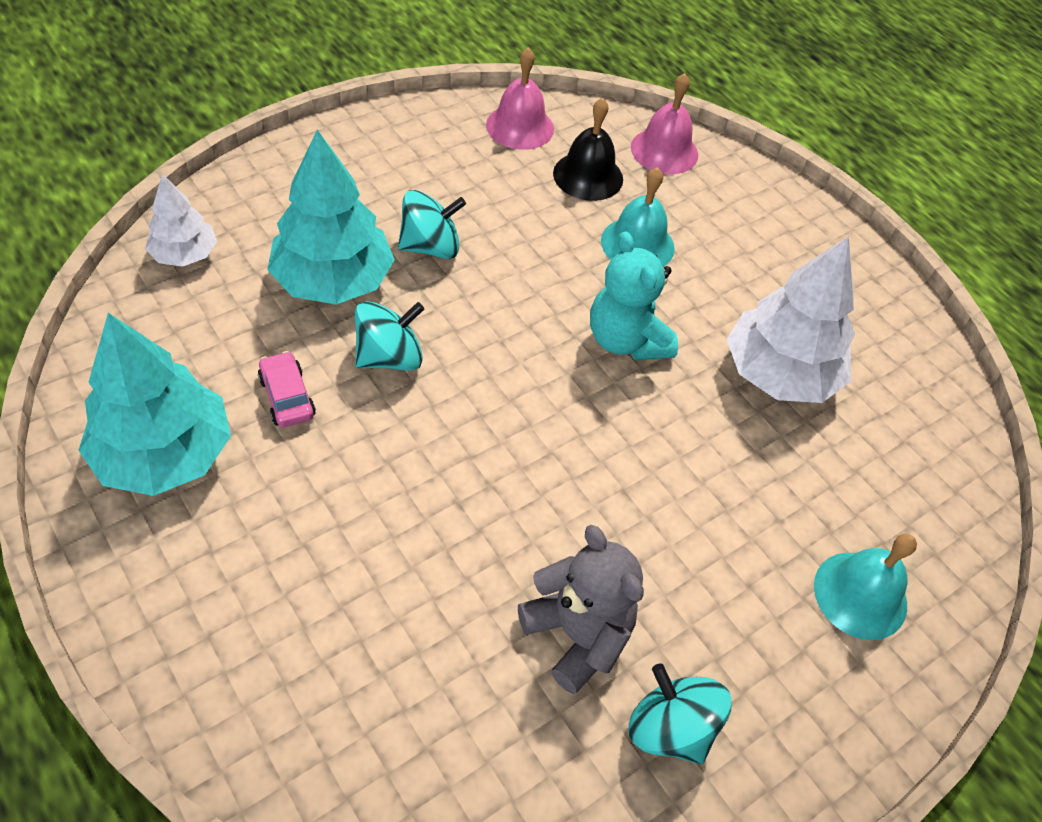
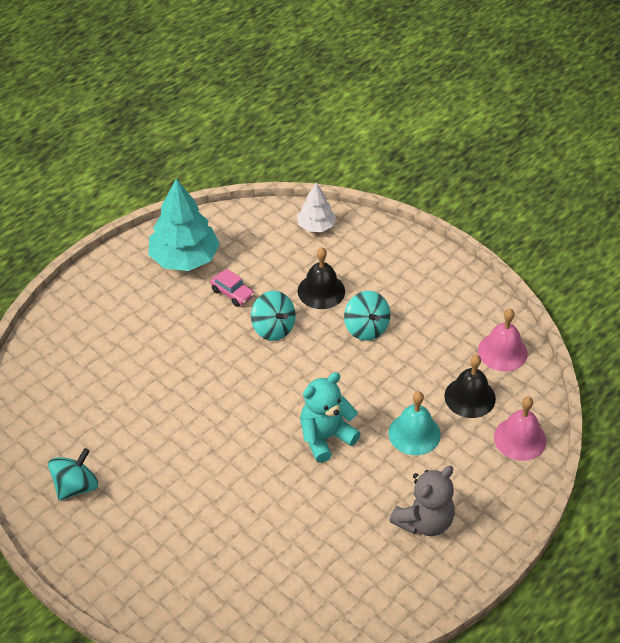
camera: 85 degrees right, 5 degrees down
(287, 397) = (232, 293): pink car -> pink car turned 75 degrees clockwise
(333, 280) = (321, 291): turquoise tree -> black bell
(577, 634) = (119, 440): grey teddy bear -> grey teddy bear (424, 521)
(779, 373) = (326, 524): white tree -> none
(860, 595) = (170, 573): turquoise bell -> none

